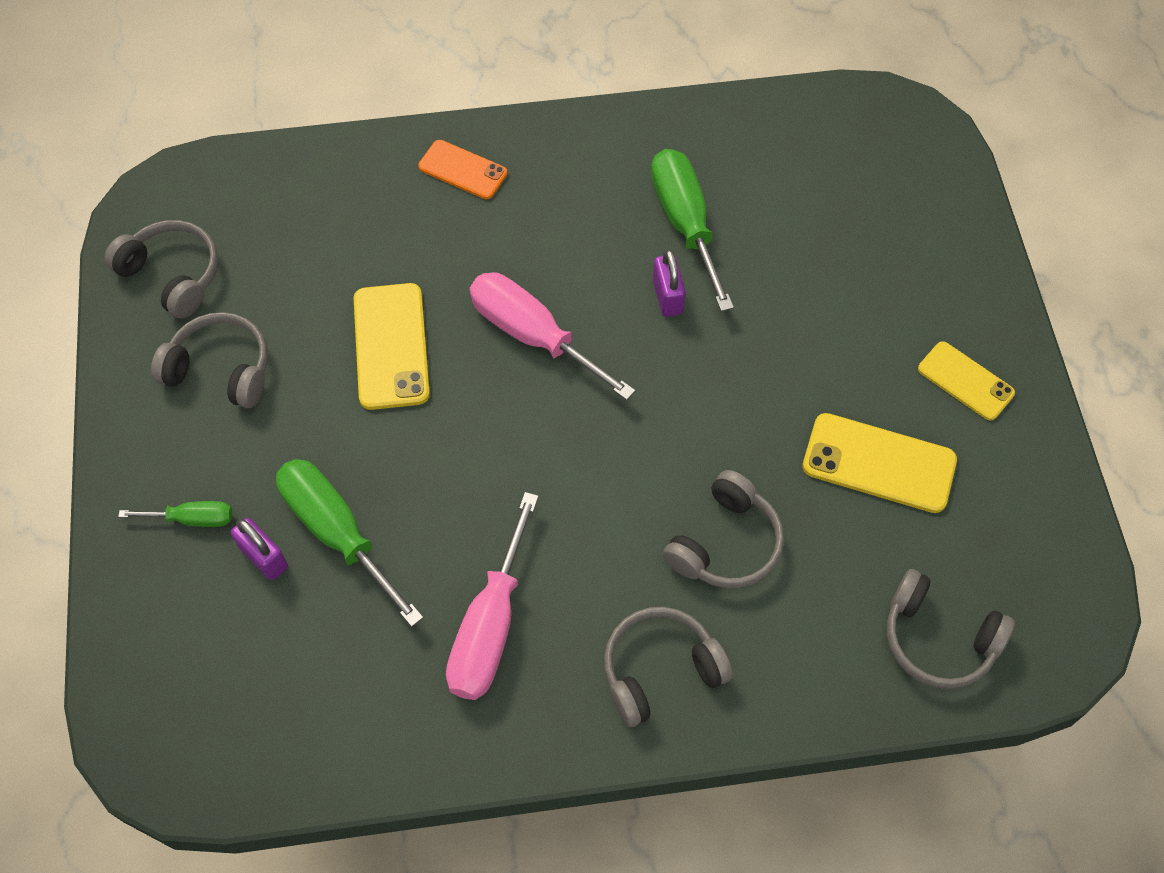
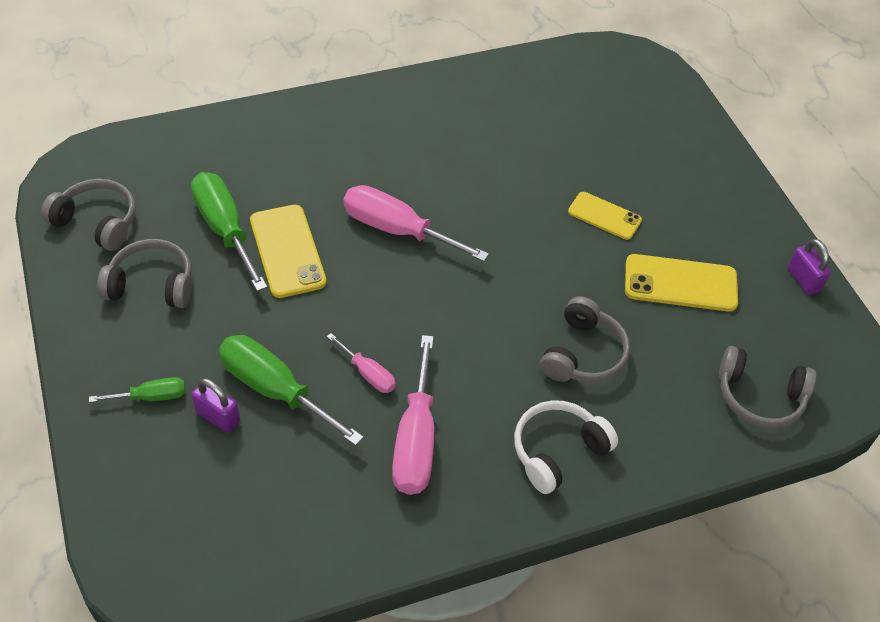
camera: 15 degrees left, 10 degrees down
(452, 529) = (368, 374): none -> pink screwdriver
(463, 170) = (315, 125): orange phone -> none
(660, 670) = (558, 451): grey headphones -> white headphones
(667, 296) = (493, 191): purple padlock -> purple padlock (803, 280)
(685, 223) = (493, 142): green screwdriver -> green screwdriver (225, 229)
(965, 381) = (726, 221): yellow phone -> yellow phone (604, 216)

